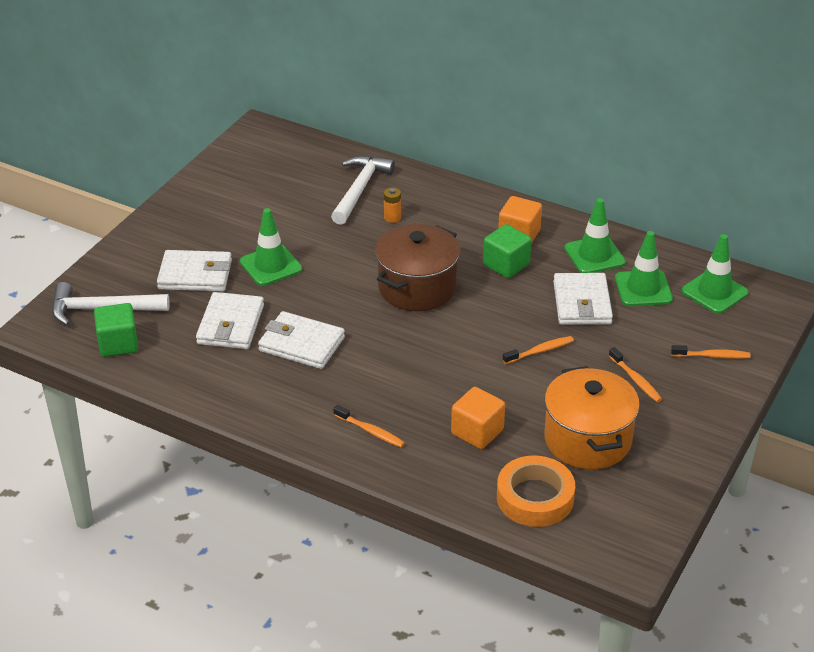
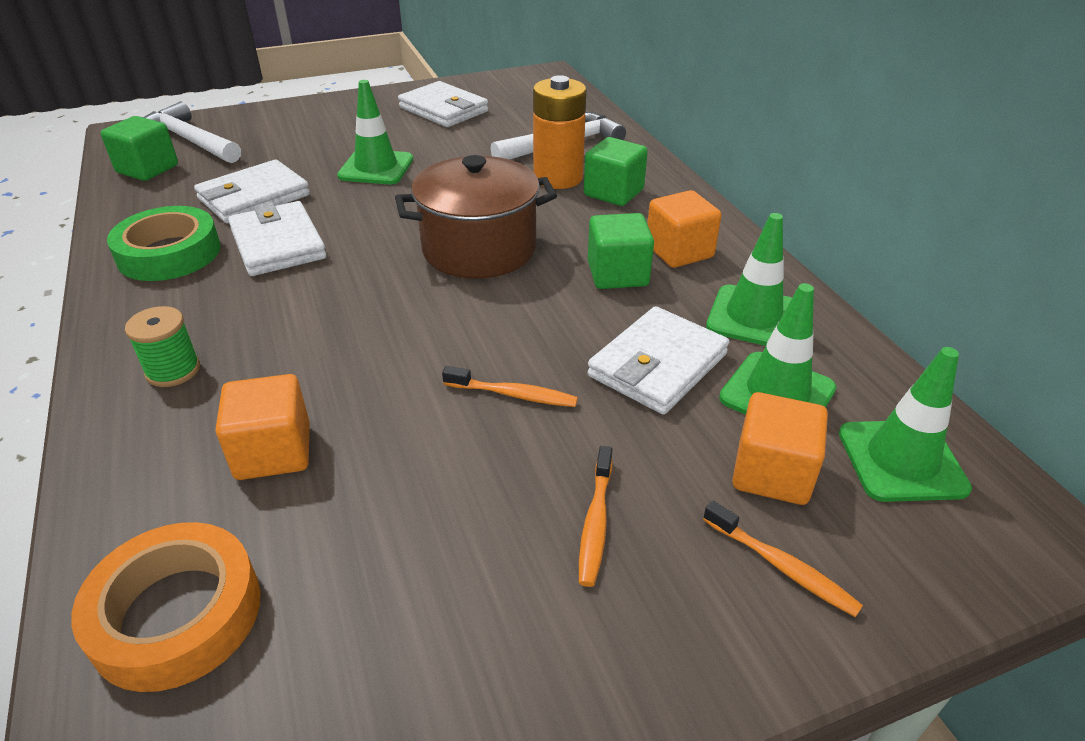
camera: 40 degrees right, 0 degrees up
(195, 275) = (303, 148): white wallet -> white wallet (443, 109)
(248, 383) = (169, 253): none -> green tape
(370, 431) = (173, 370): orange toothbrush -> green spool
(392, 217) = (558, 178): orange battery -> orange battery, size x2.17
(437, 213) = (613, 193): none -> green cube
(587, 440) = (390, 572): orange pot -> none
(675, 324) = (772, 473): none -> orange cube

